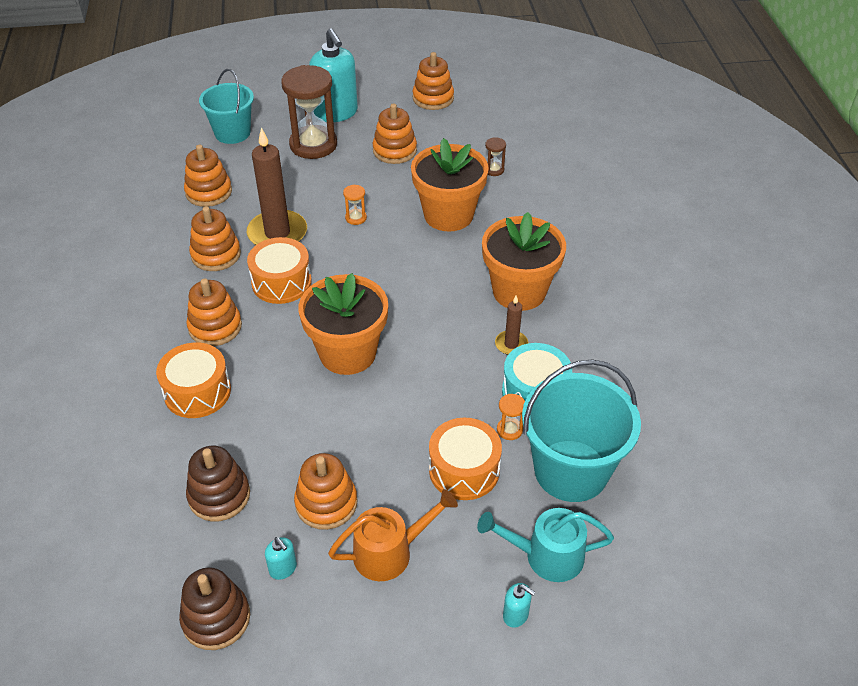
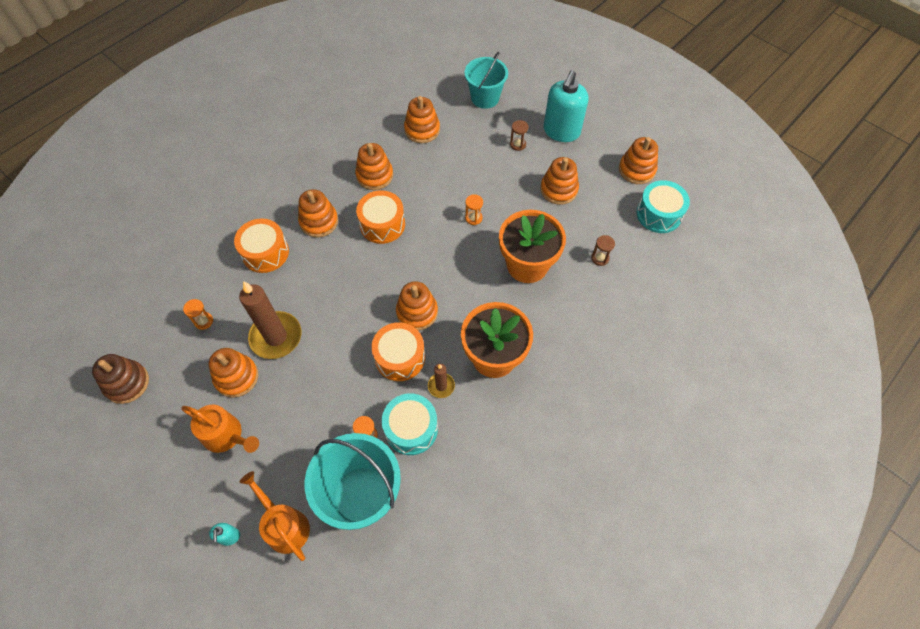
camera: 50 degrees right, 15 degrees up
(219, 495) = (203, 321): brown stacking toy -> orange hourglass
(277, 233) = (420, 190): brown candle -> brown candle (276, 337)
(283, 569) = (178, 390): turquoise soap dispenser -> none
(313, 145) = (518, 144): brown hourglass -> brown hourglass, size x0.41
(347, 353) = (355, 302): orange flower pot -> none
(412, 315) = (417, 312): none -> orange stacking toy
(464, 470) = (315, 432): orange drum -> orange drum (400, 357)
(491, 114) = (659, 214): none -> turquoise drum
(546, 556) = (284, 525): turquoise watering can -> orange watering can

